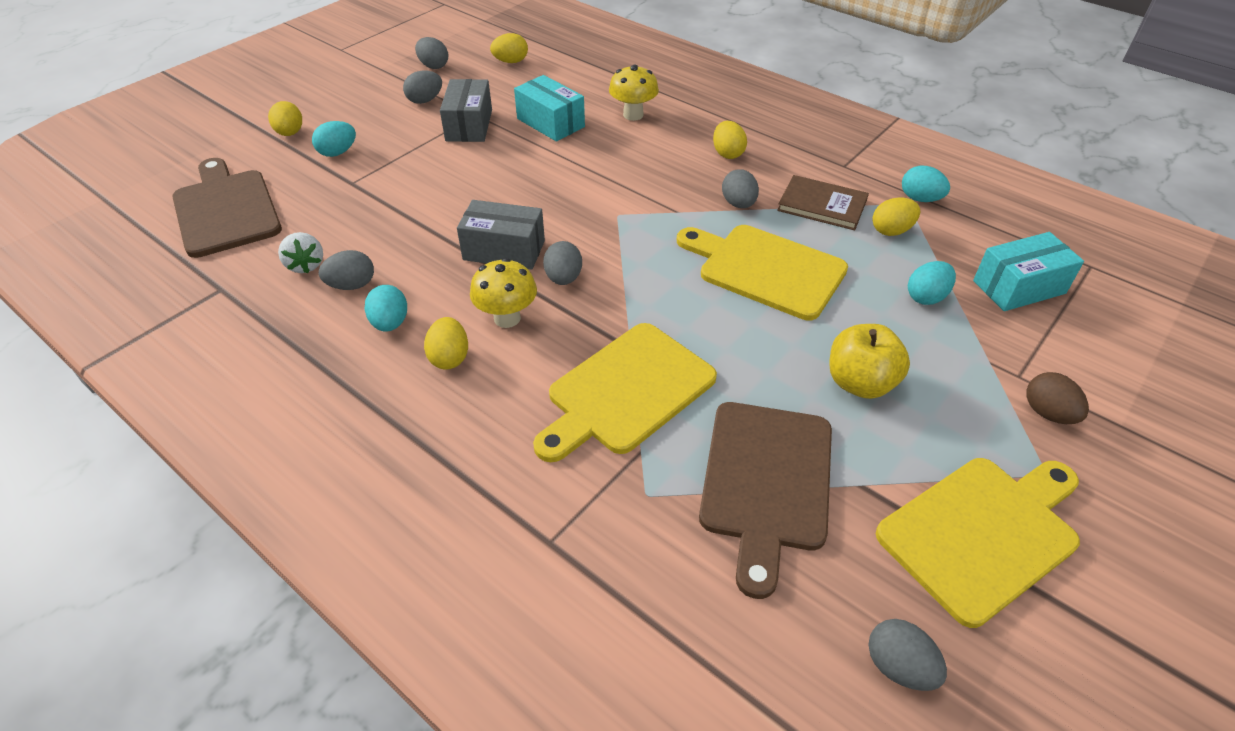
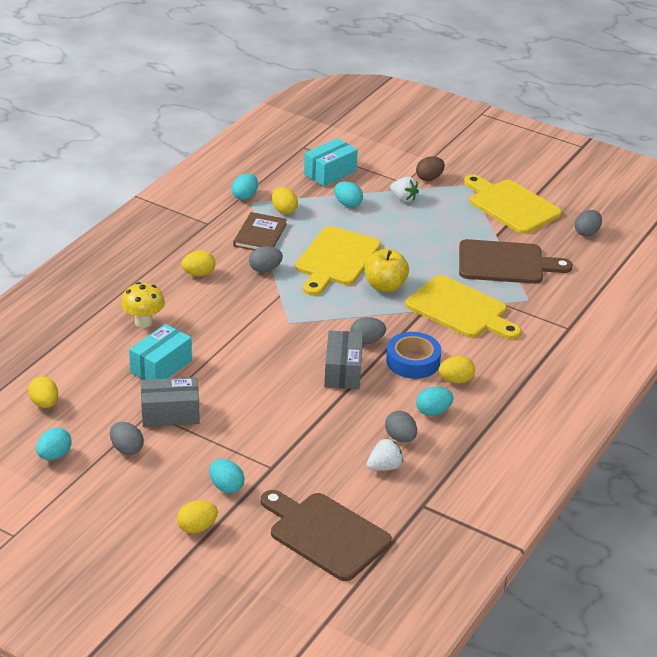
camera: 100 degrees left, 10 degrees down
(225, 210) = (325, 534): brown cutting board -> brown cutting board turned 75 degrees clockwise
(433, 66) = (54, 455): grey egg -> turquoise egg
(507, 318) = (413, 361): yellow mushroom -> blue tape
(860, 383) = (426, 231): yellow apple -> yellow apple (385, 286)
(962, 367) = (403, 199): none -> white strawberry
(1019, 287) = (330, 172): turquoise box -> turquoise box turned 75 degrees clockwise

